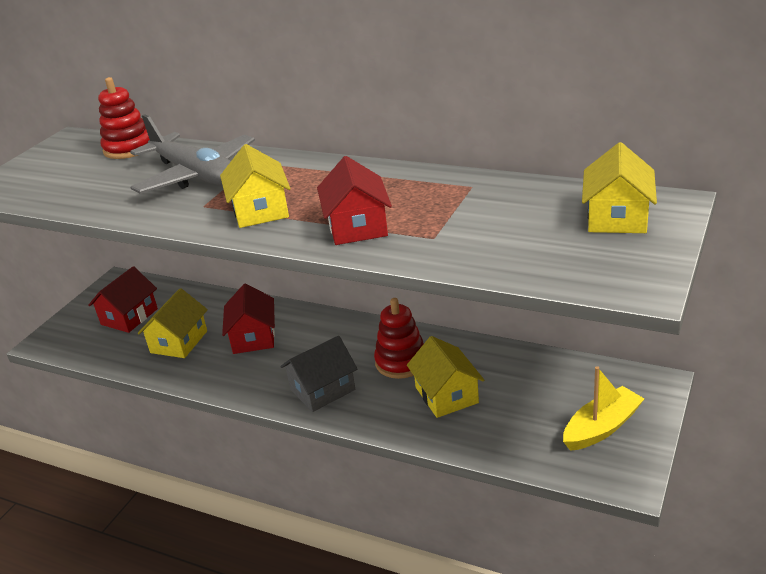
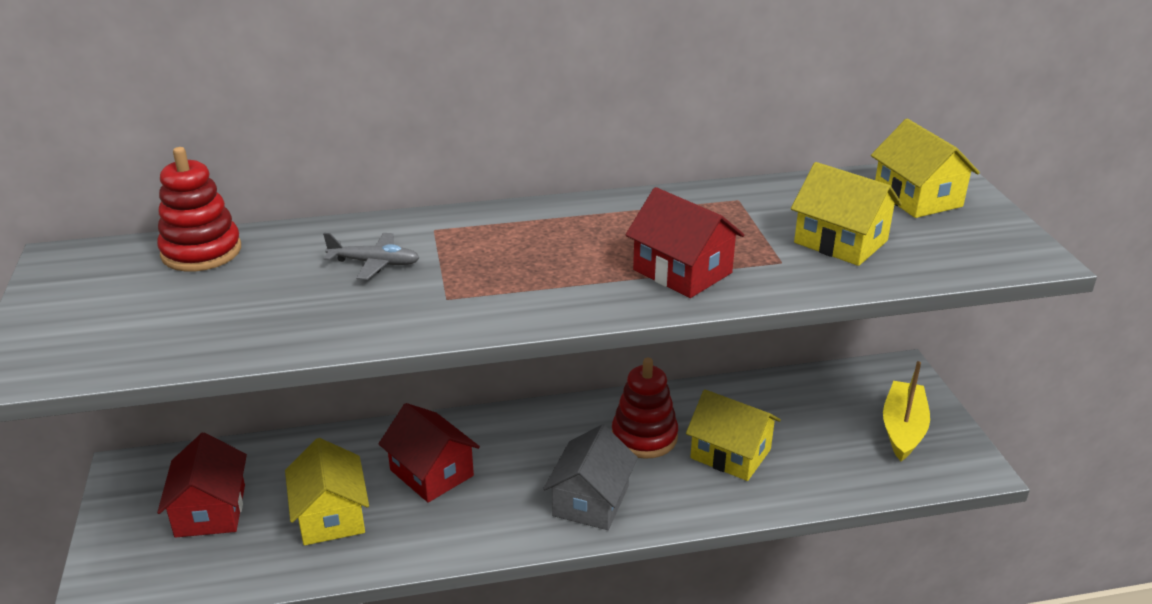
camera: 40 degrees left, 0 degrees up
(197, 175) = (374, 263): grey plane -> grey plane, size x0.44
(260, 210) = (535, 283): yellow house -> yellow house (840, 242)

